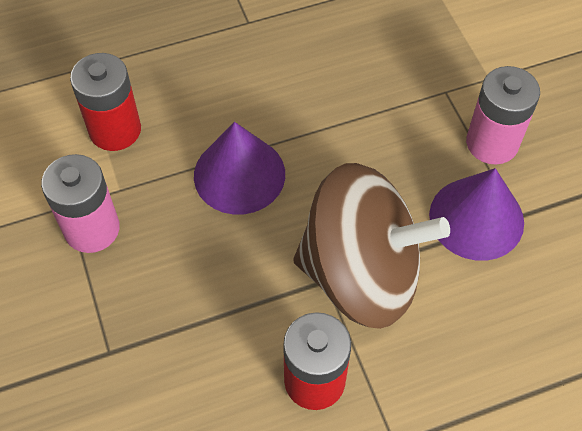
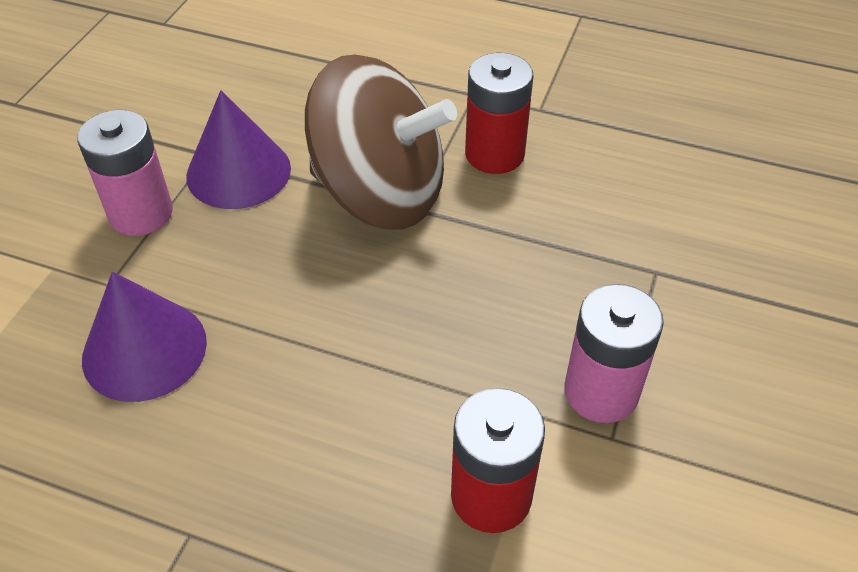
camera: 140 degrees left, 10 degrees down
(239, 174) = (398, 343): purple cone -> purple cone (144, 349)
(361, 274) = (380, 194): brown spinning top -> brown spinning top turned 150 degrees clockwise

